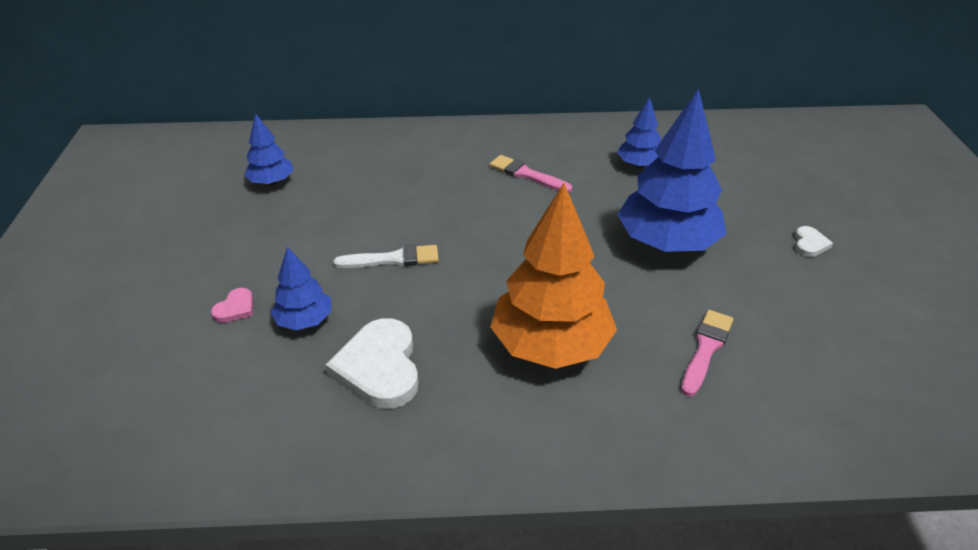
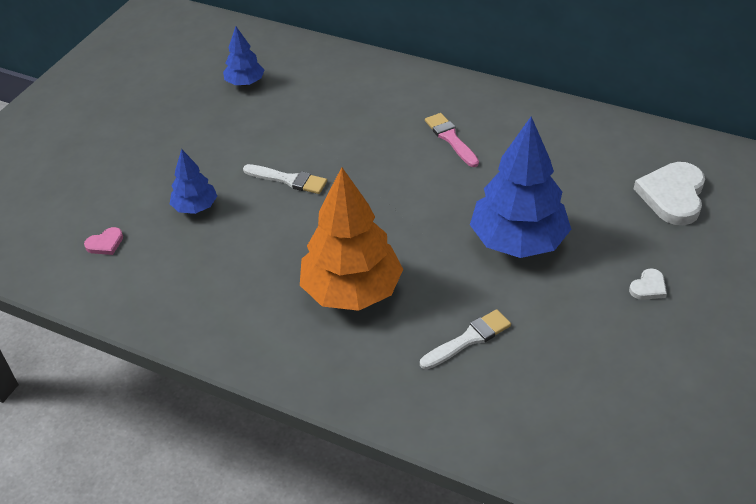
camera: 30 degrees right, 5 degrees up
(235, 308) = (157, 181): pink heart -> pink heart (105, 243)
(379, 367) = (221, 260): white heart -> white heart (672, 196)
(638, 164) = (559, 160): blue tree -> none
(706, 349) = (468, 339): pink brush -> white brush

